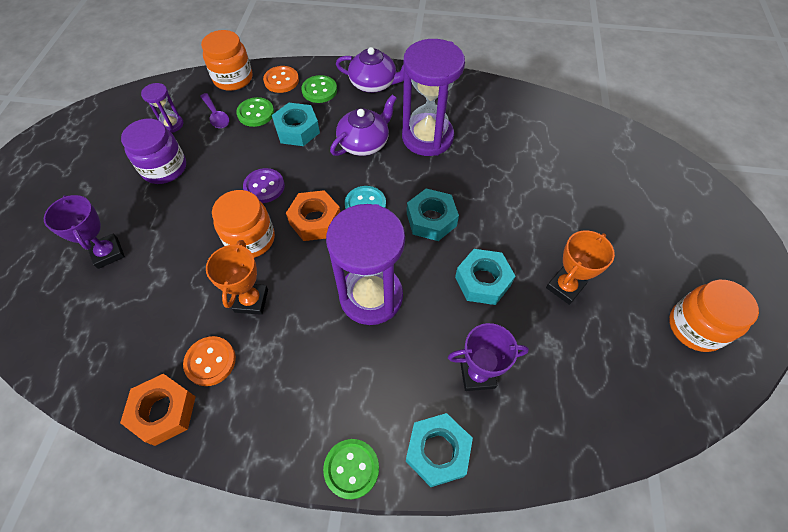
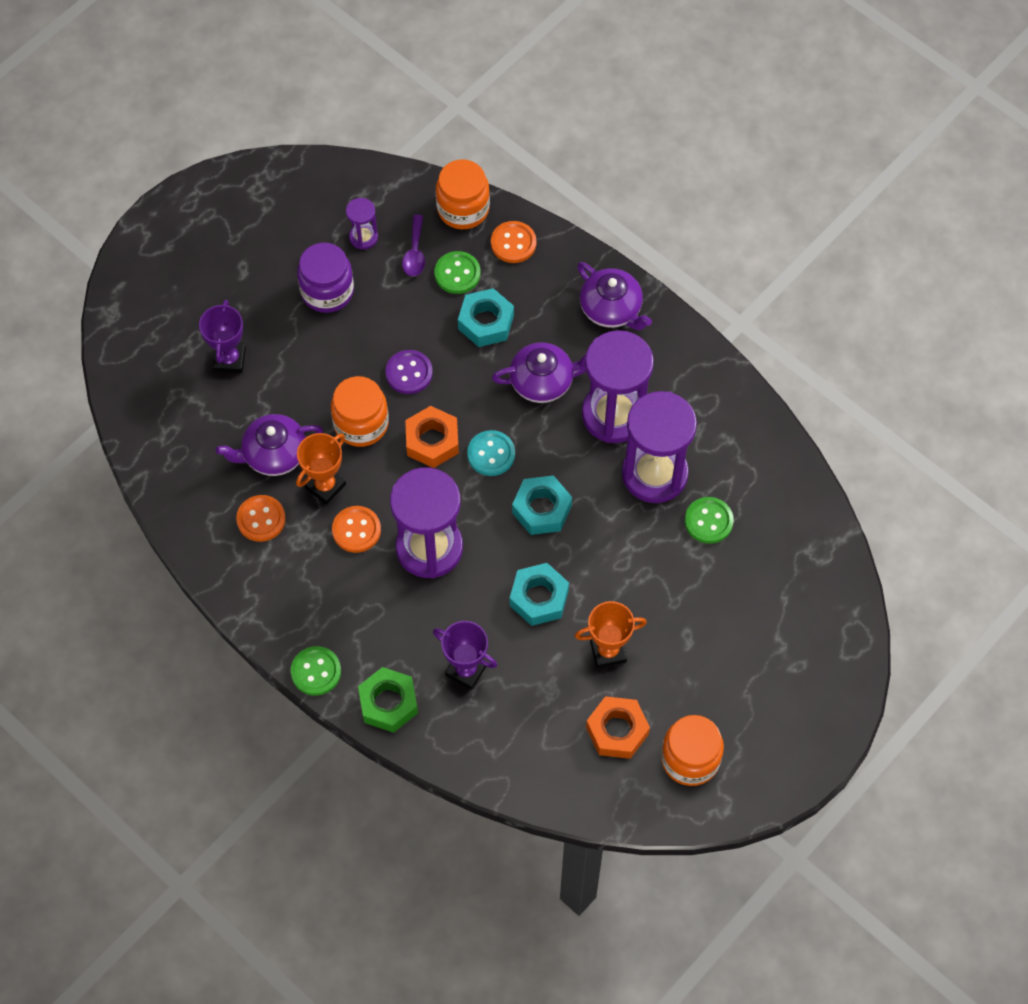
camera: 35 degrees right, 5 degrees up
(163, 411) = (204, 537): orange nut -> orange nut (617, 730)
(190, 302) = (274, 454): none -> purple teapot
(301, 319) = (356, 530): none -> orange button
(319, 90) = (545, 282): green button -> green button (708, 521)
(437, 451) = (388, 703): turquoise nut -> green nut
(484, 156) = (654, 474): none -> purple hourglass

